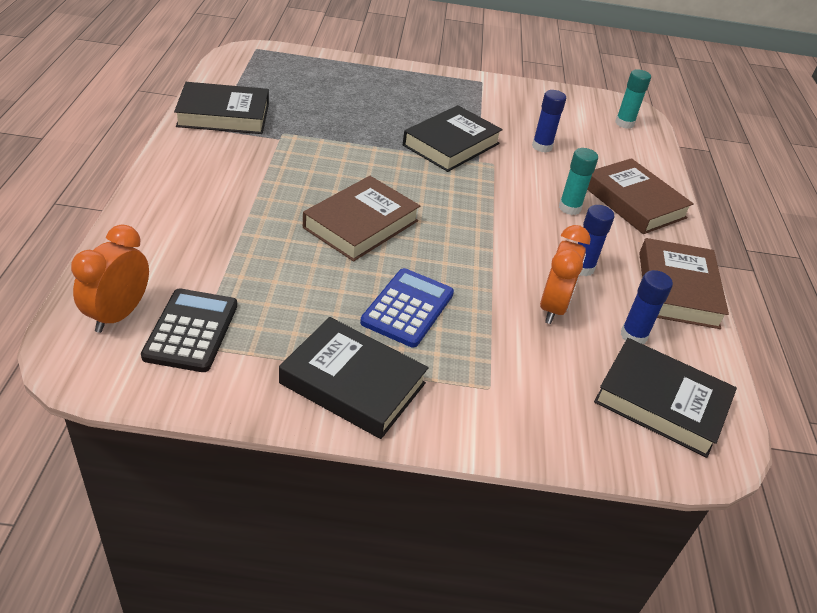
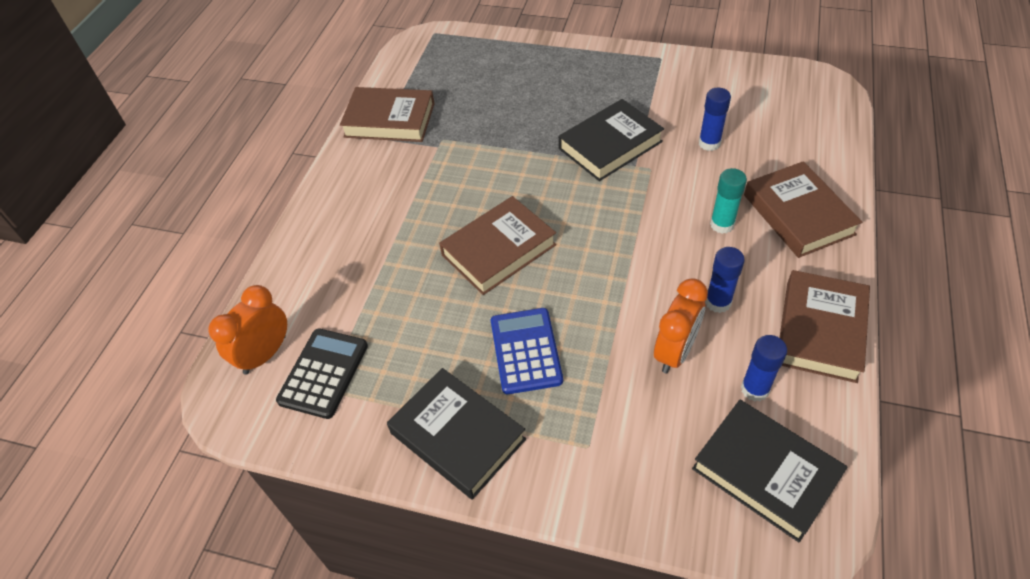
camera: 20 degrees right, 10 degrees up
(223, 115) = (389, 120): black book -> brown book
(407, 308) = (525, 351): blue calculator -> blue calculator turned 45 degrees counterclockwise
(624, 123) = (813, 106): turquoise glue stick -> none

